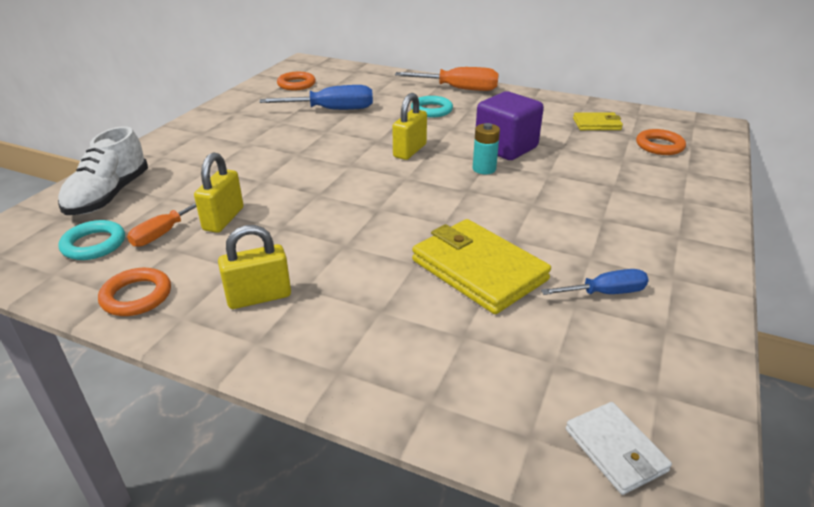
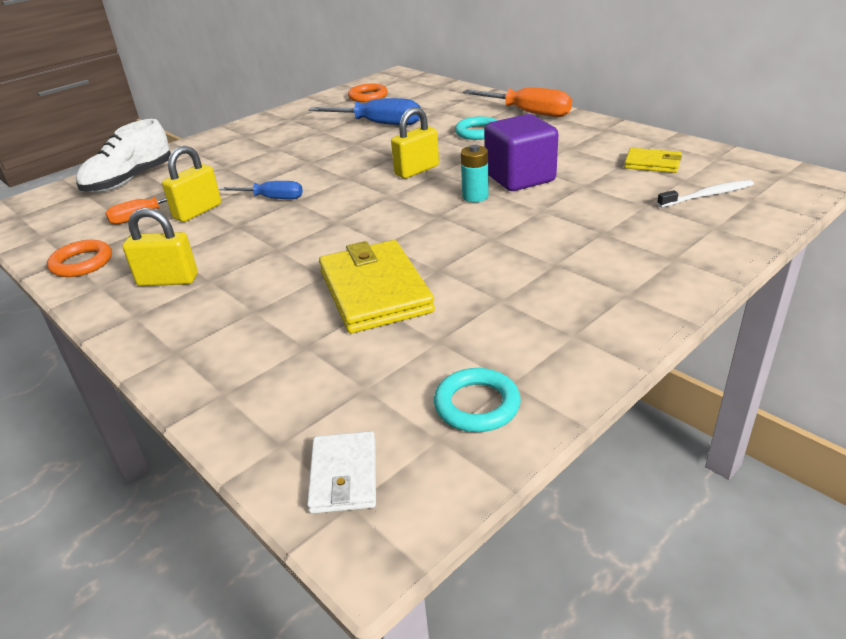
camera: 25 degrees right, 0 degrees up
(94, 244) = (87, 218): turquoise ring -> turquoise ring (477, 405)
(605, 293) = (481, 336): blue screwdriver -> blue screwdriver (272, 198)
(659, 146) = (707, 195): orange ring -> white toothbrush

